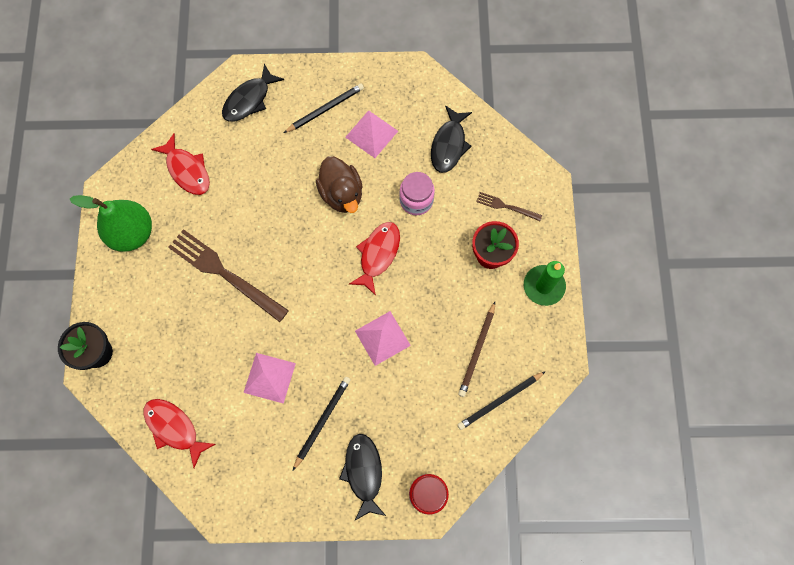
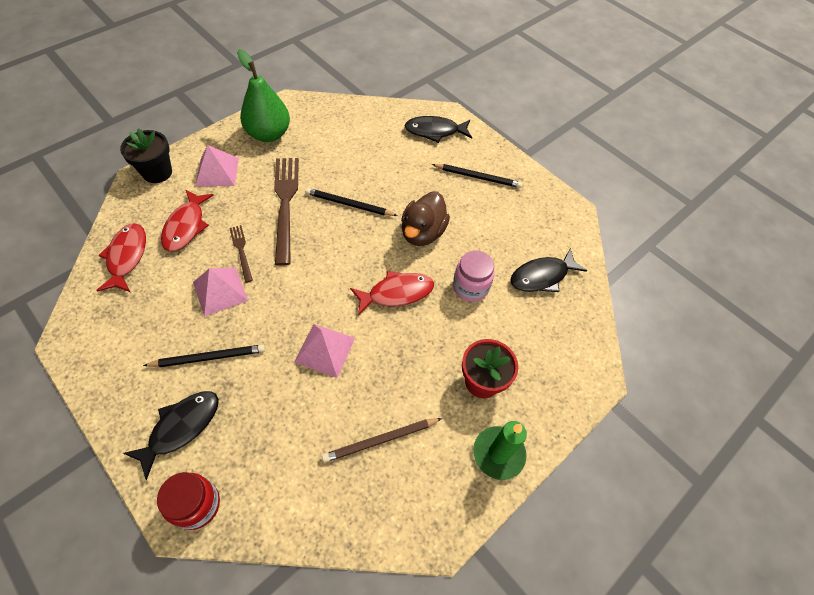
camera: 45 degrees right, 15 degrees down
(187, 170) = (346, 132): red fish -> red fish (186, 226)
(371, 134) = (491, 218): pink pyramid -> pink pyramid (217, 171)
(500, 401) = (347, 502): black pencil -> black pencil (349, 204)
(506, 206) = (538, 361): brown fork -> brown fork (241, 251)

